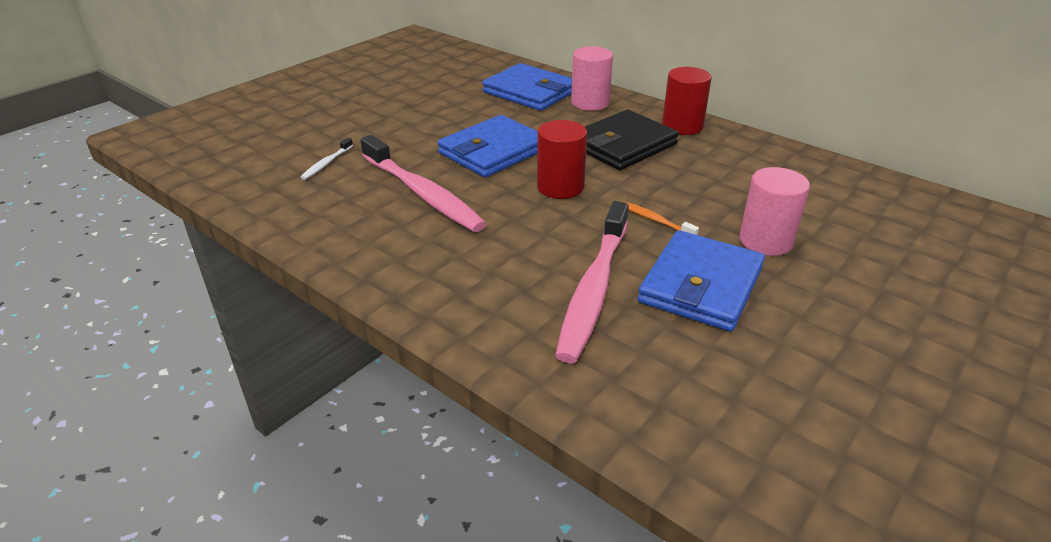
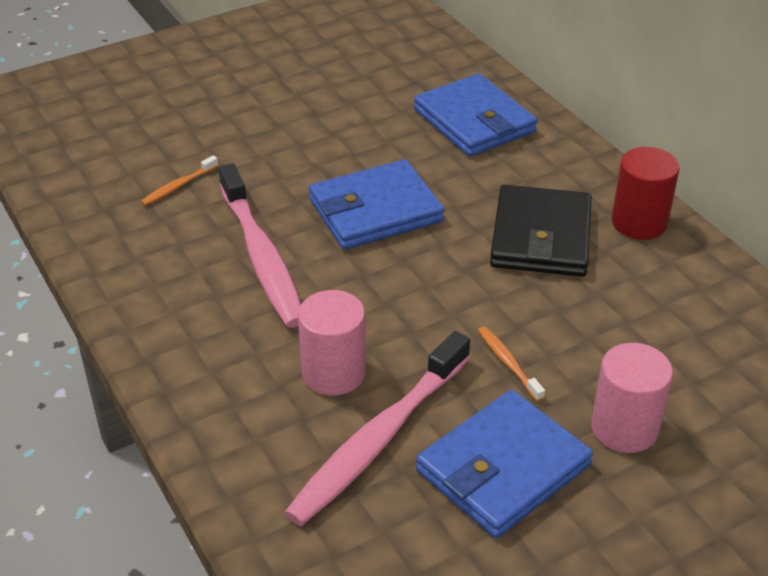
camera: 20 degrees right, 5 degrees up
(326, 163) = (178, 186): white toothbrush -> orange toothbrush
(560, 187) = (424, 285): red cylinder -> none
(590, 103) = (541, 156): pink cylinder -> pink cylinder (334, 373)
(623, 145) = (541, 237): black wallet -> black wallet turned 60 degrees counterclockwise

